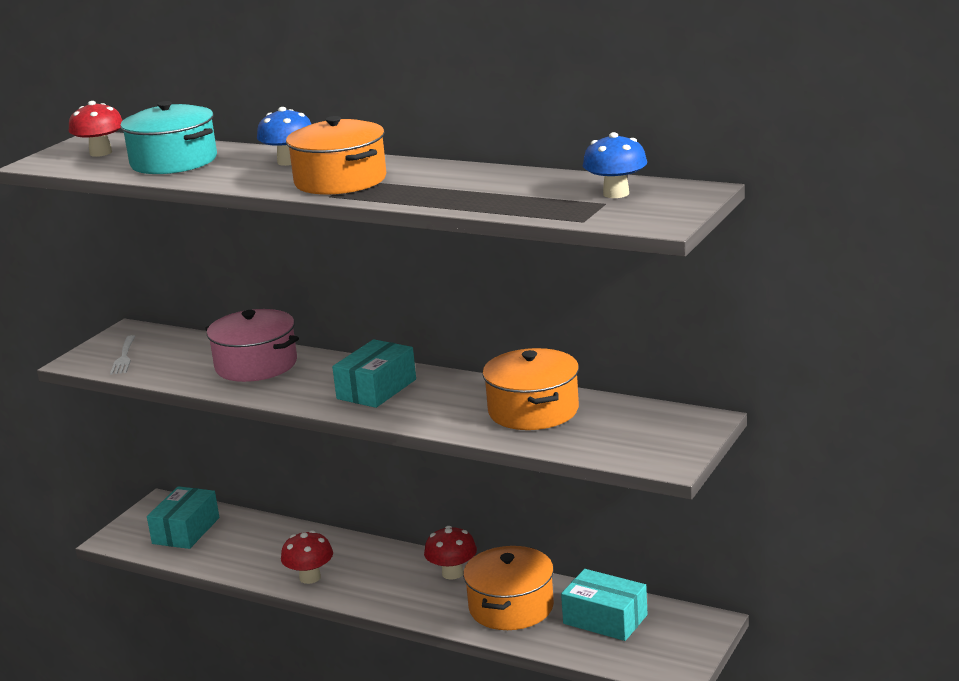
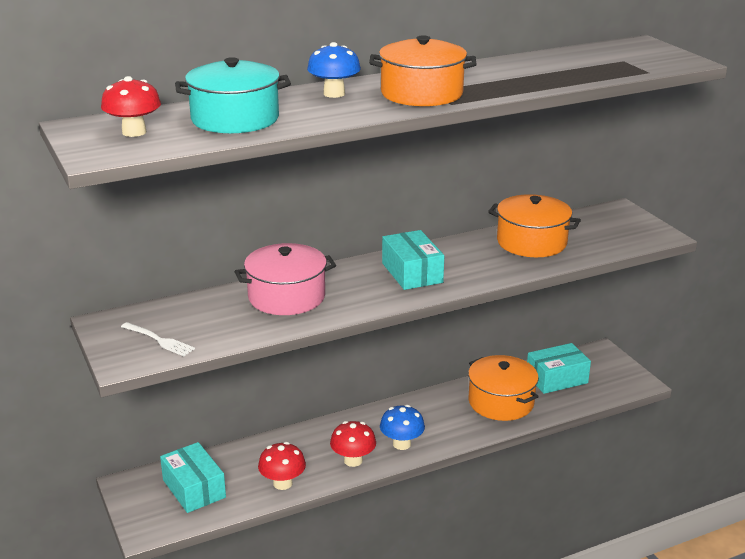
camera: 55 degrees left, 5 degrees up
(452, 573) = (431, 404): red mushroom -> red mushroom (282, 483)
(616, 193) = (610, 55): blue mushroom -> blue mushroom (401, 444)

